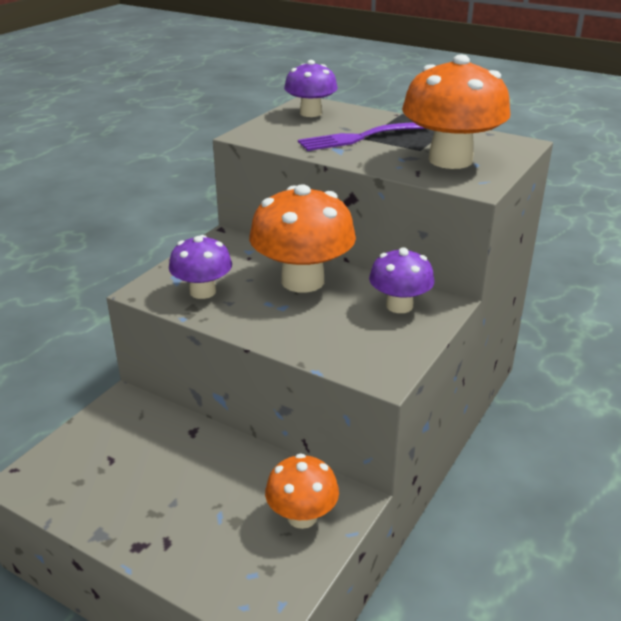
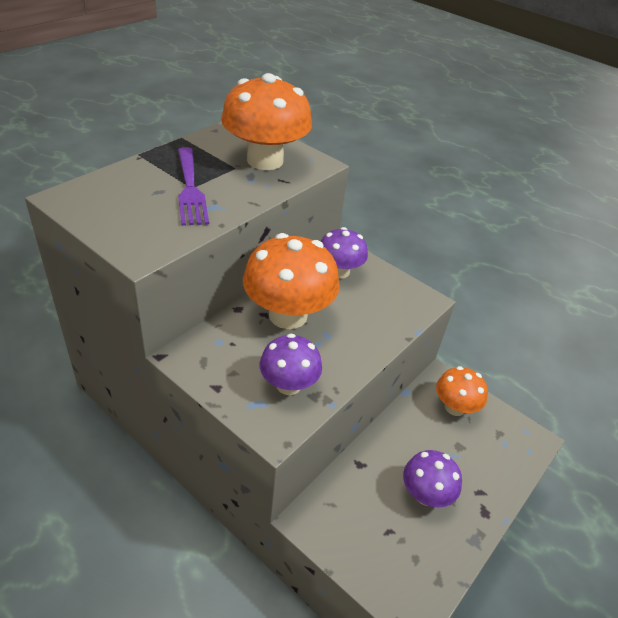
camera: 85 degrees left, 10 degrees up
(310, 113) = (100, 202): purple mushroom -> purple mushroom (425, 494)

